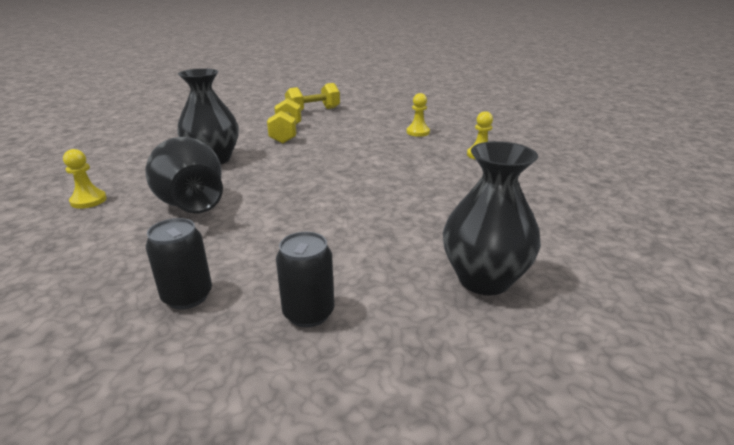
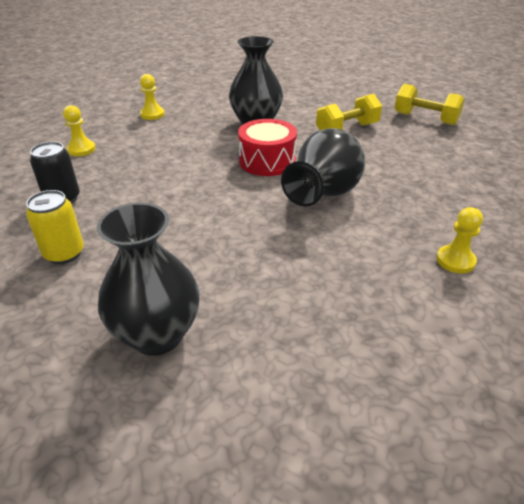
camera: 60 degrees right, 10 degrees up
(193, 207) = (173, 150): black vase -> black vase (324, 195)
(286, 172) = (267, 161): none -> red drum
(308, 313) = (64, 253): black can -> yellow can
(418, 132) = (462, 196): yellow pawn -> yellow pawn (81, 149)

